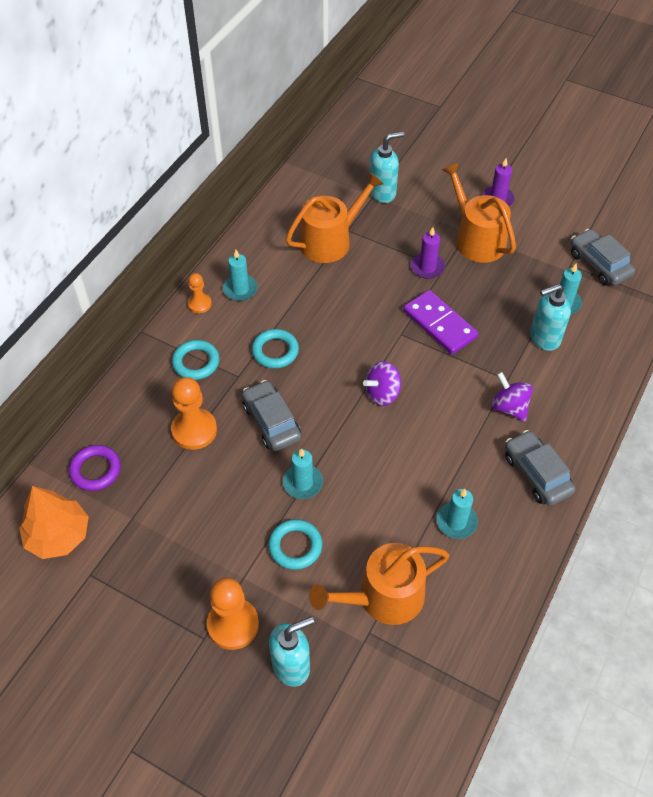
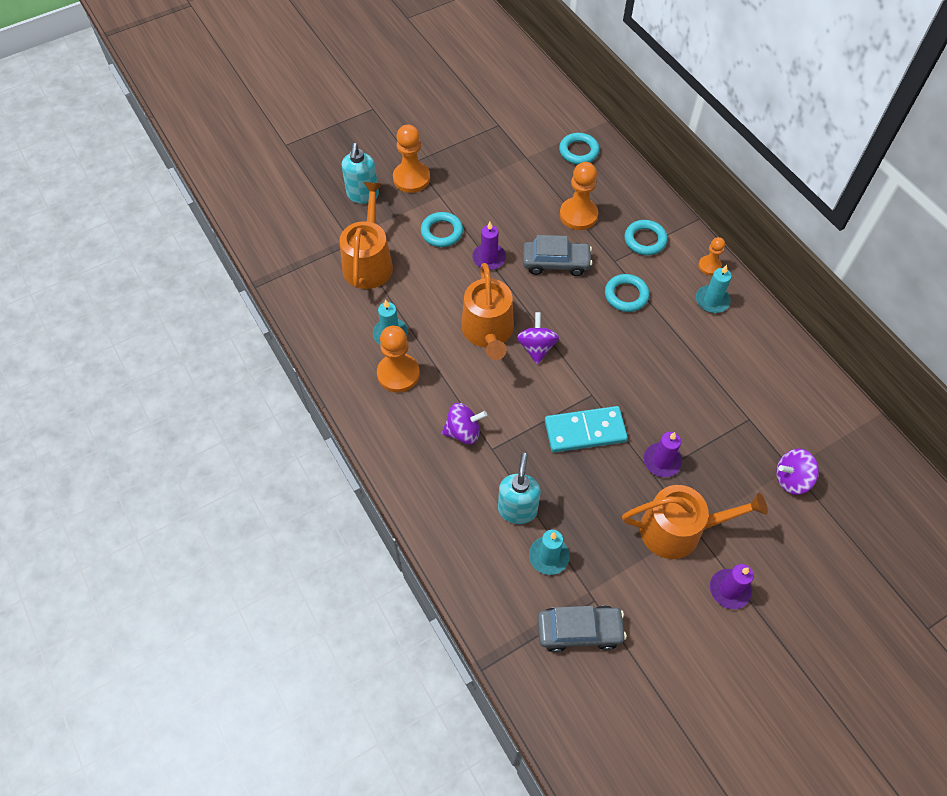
camera: 120 degrees right, 5 degrees up
(58, 535) = (538, 119): orange tree -> none
(95, 470) = (578, 151): purple ring -> turquoise ring
(303, 483) = (489, 258): turquoise candle -> purple candle
(331, 241) = (740, 397): orange watering can -> orange watering can (488, 332)
(382, 193) = (791, 479): turquoise soap dispenser -> purple spinning top
(439, 324) = (585, 431): purple domino -> turquoise domino
(494, 489) = (398, 374): none -> orange pawn
(536, 474) = (390, 412): grey car -> none

